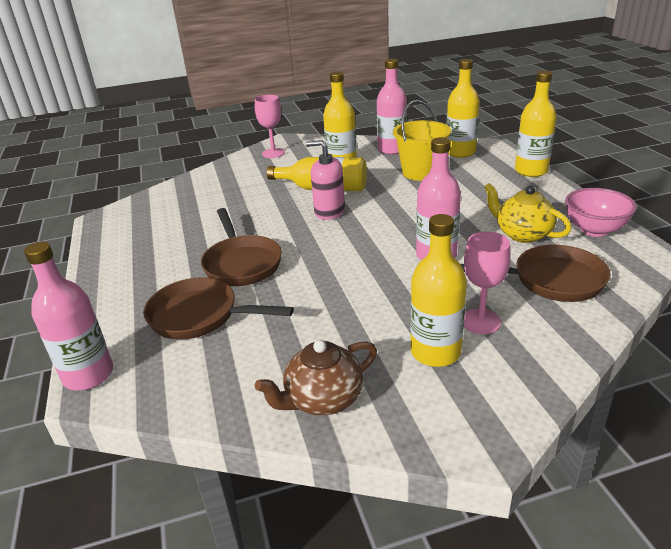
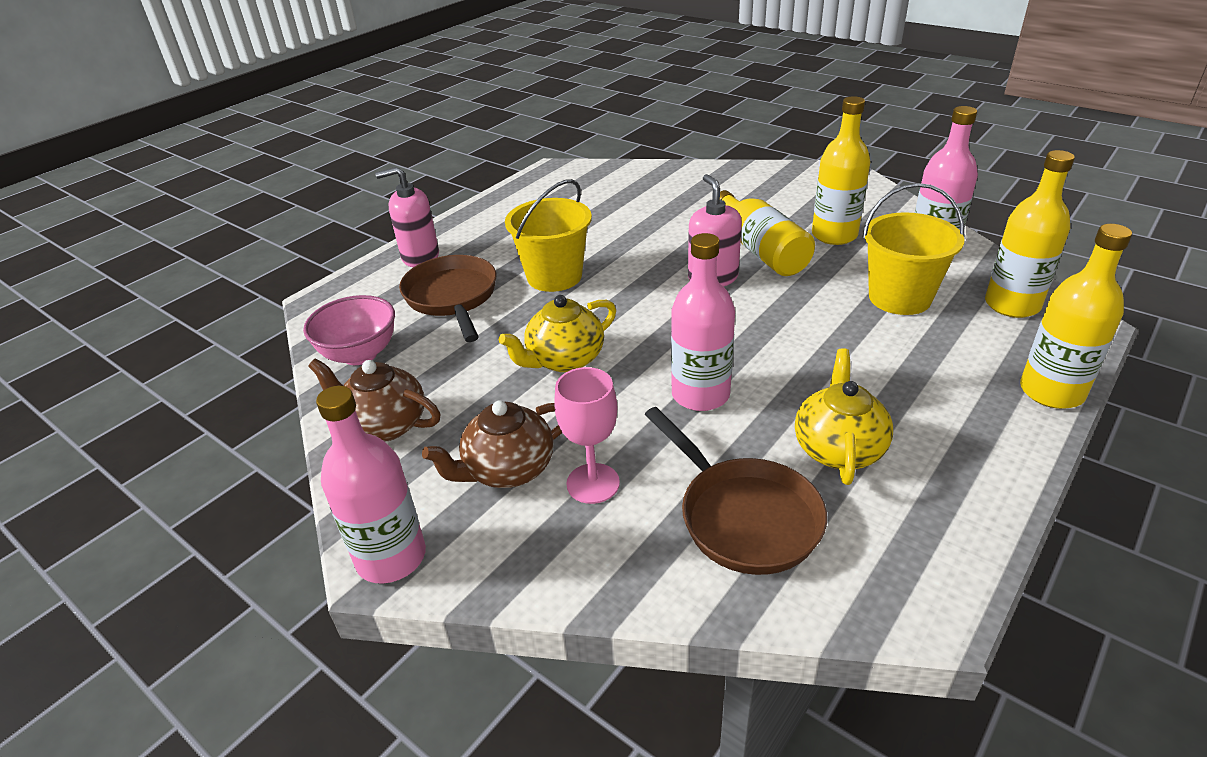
camera: 55 degrees right, 5 degrees up
(88, 375) = (339, 289): pink bottle -> pink bottle (391, 557)
(114, 315) = (420, 257): none -> pink soap dispenser
(241, 263) = (554, 276): brown pan -> yellow bucket
(273, 153) = (799, 181): pink goblet -> none
(343, 291) = (564, 359): none -> yellow teapot
(435, 352) = (508, 469): yellow bottle -> brown teapot
(594, 230) = (938, 520): pink bowl -> pink bowl (360, 354)

